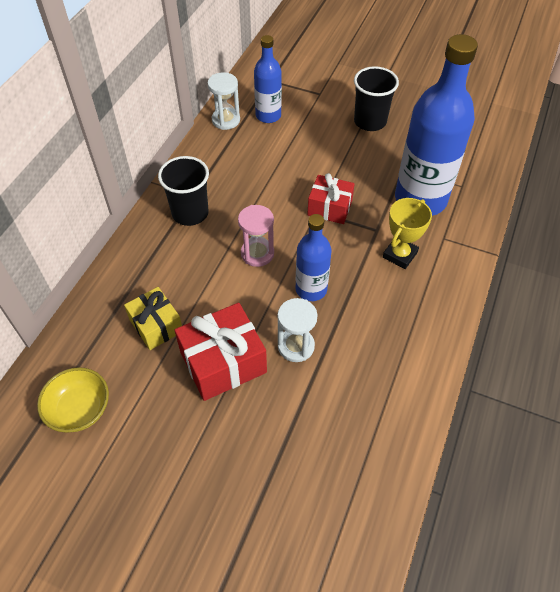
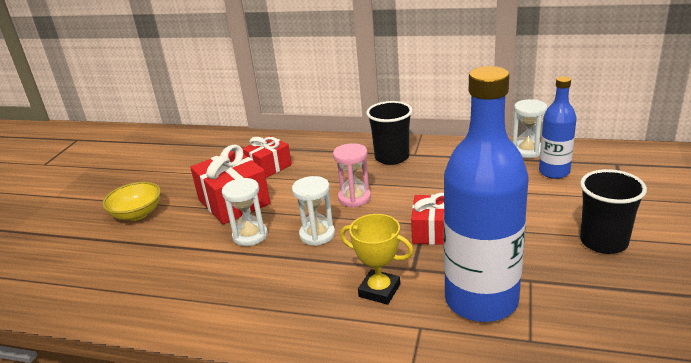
camera: 85 degrees right, 25 degrees down
(80, 409) = (198, 155): yellow bowl -> yellow bowl (137, 214)
(156, 325) = (268, 167): yellow gift -> red gift
(311, 289) = (317, 235): blue bottle -> white hourglass

